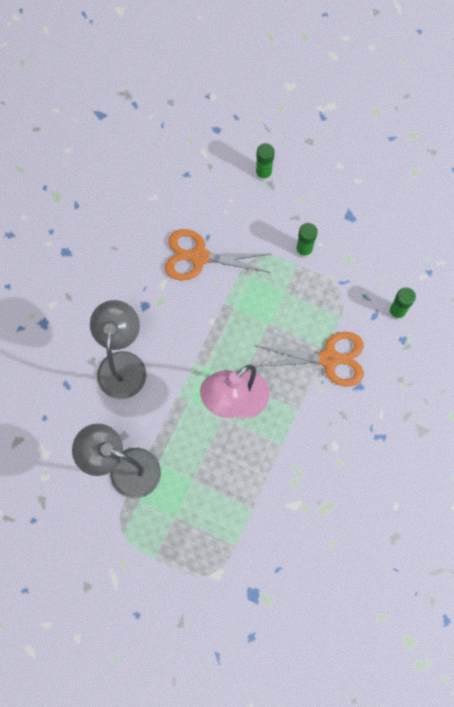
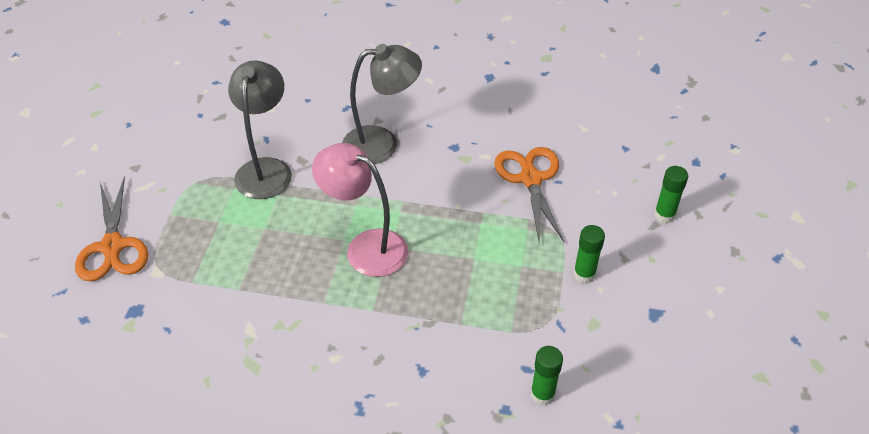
camera: 75 degrees right, 25 degrees down
(329, 358) = (449, 329): orange scissors -> orange scissors (113, 246)

